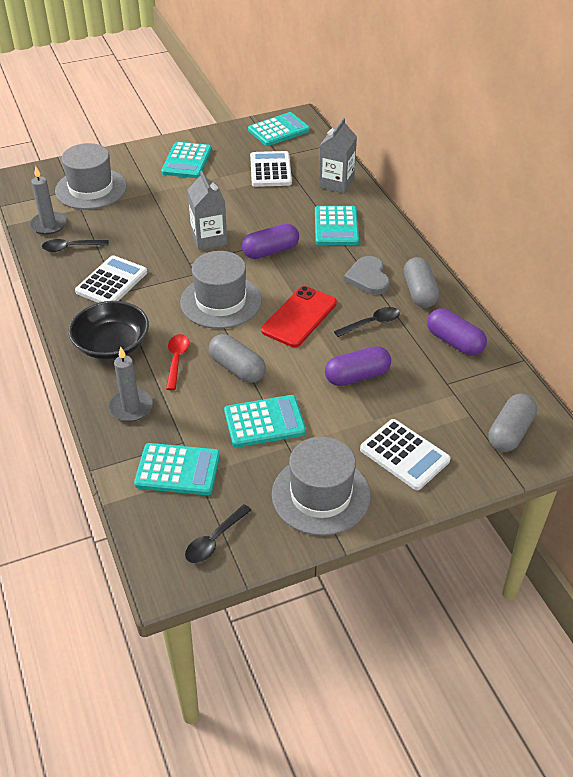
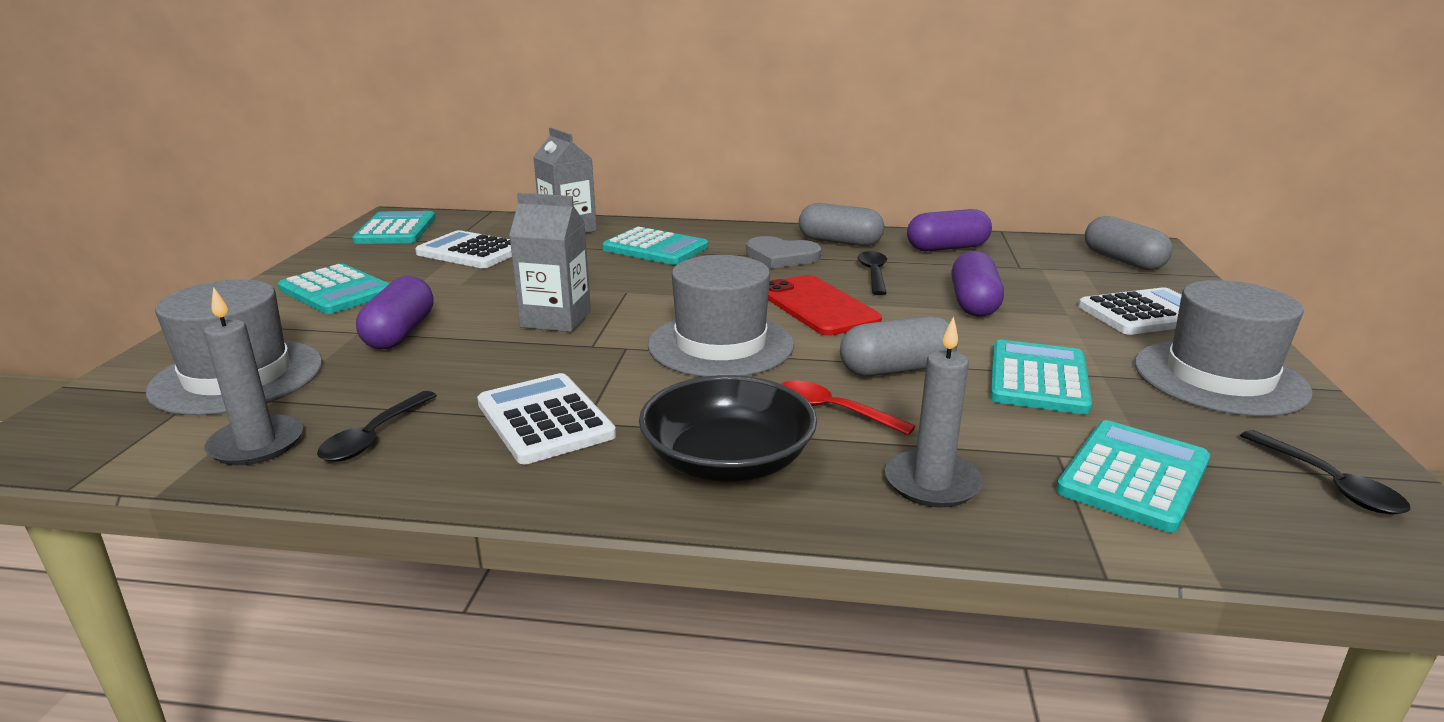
camera: 60 degrees left, 20 degrees down
(270, 251) = (650, 290): purple capsule -> purple capsule (400, 333)

